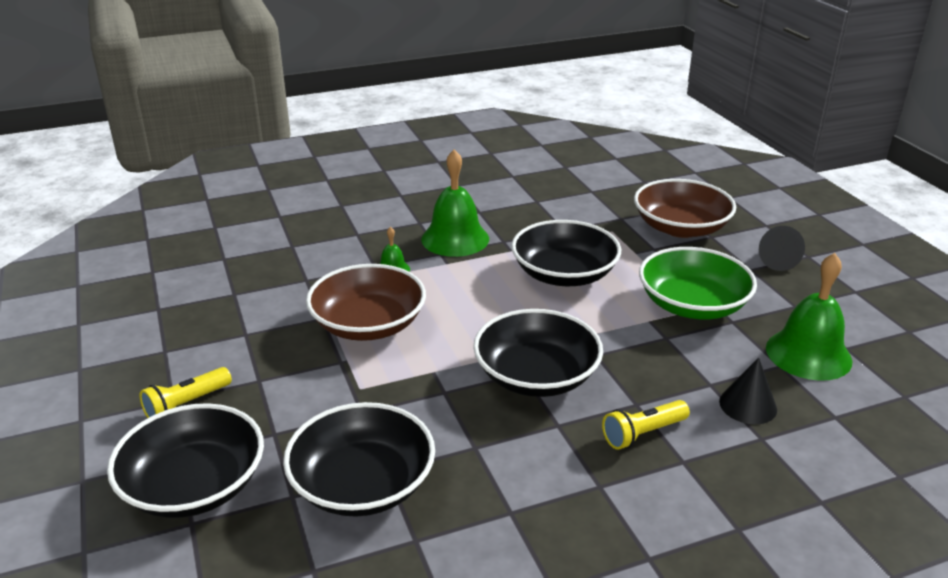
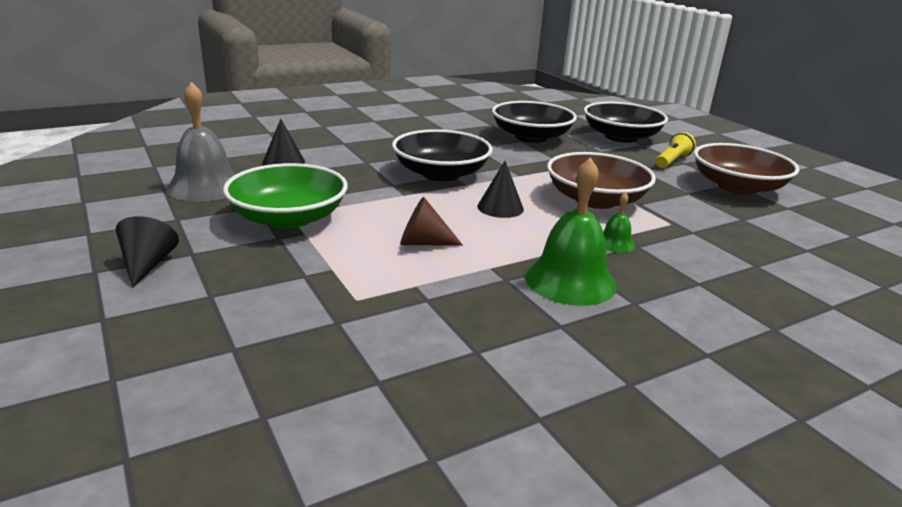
camera: 170 degrees right, 5 degrees down
(480, 315) = (500, 207): none -> black cone
(564, 274) = (423, 243): black bowl -> brown cone
(643, 434) = (365, 151): yellow flashlight -> none
(680, 227) = (248, 309): brown bowl -> brown bowl (737, 187)
(808, 354) = (205, 186): green bell -> grey bell

